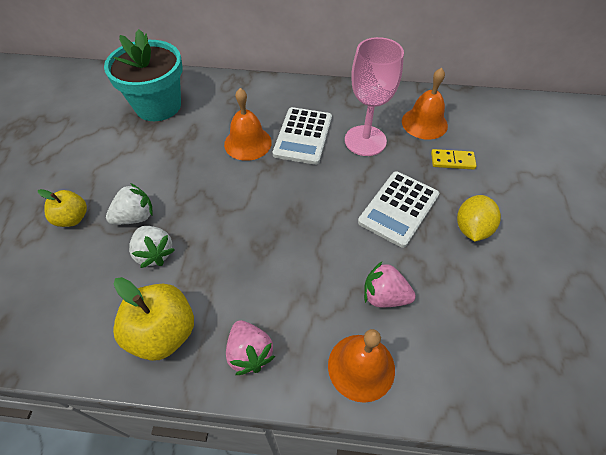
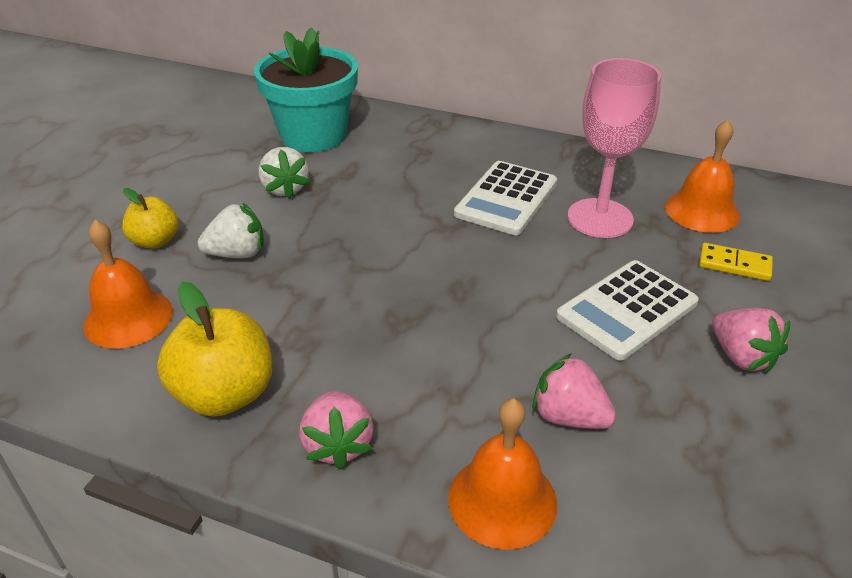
camera: 15 degrees right, 15 degrees down
(154, 253) = (247, 299): white strawberry -> white strawberry (285, 189)
(248, 143) = (422, 195): orange bell -> orange bell (128, 318)
(471, 229) = (741, 357): yellow lemon -> pink strawberry

